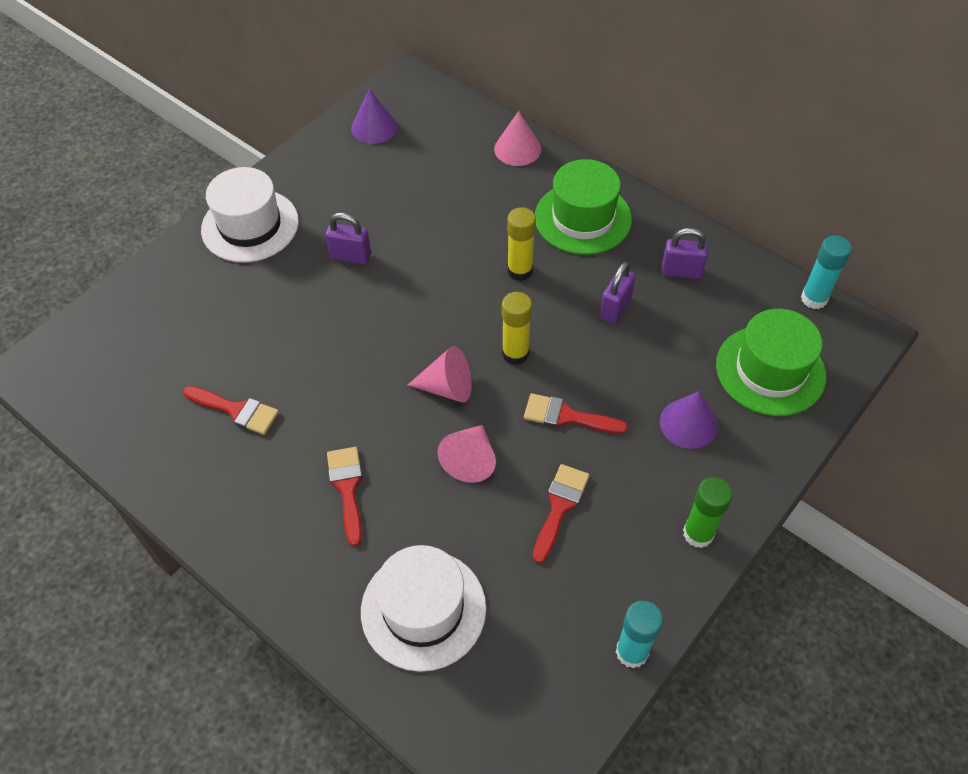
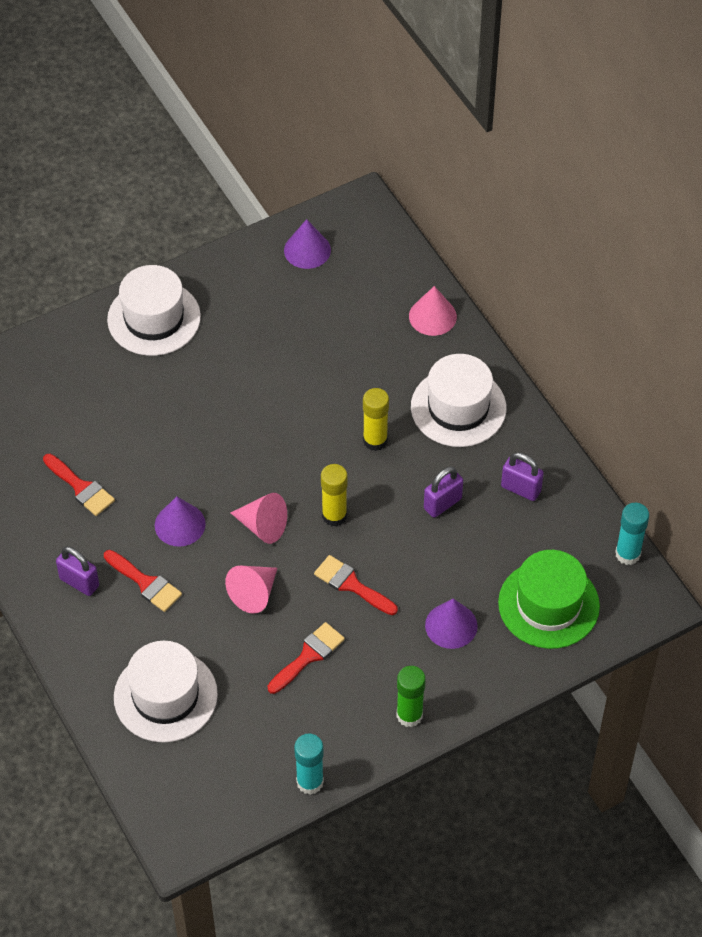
camera: 20 degrees right, 0 degrees up
(347, 488) = (145, 583): red brush -> red brush turned 120 degrees clockwise
(351, 256) = (231, 377): purple padlock -> purple padlock (79, 582)
(359, 414) = (180, 524): none -> purple cone
(583, 218) = (458, 407): green hat -> white hat

